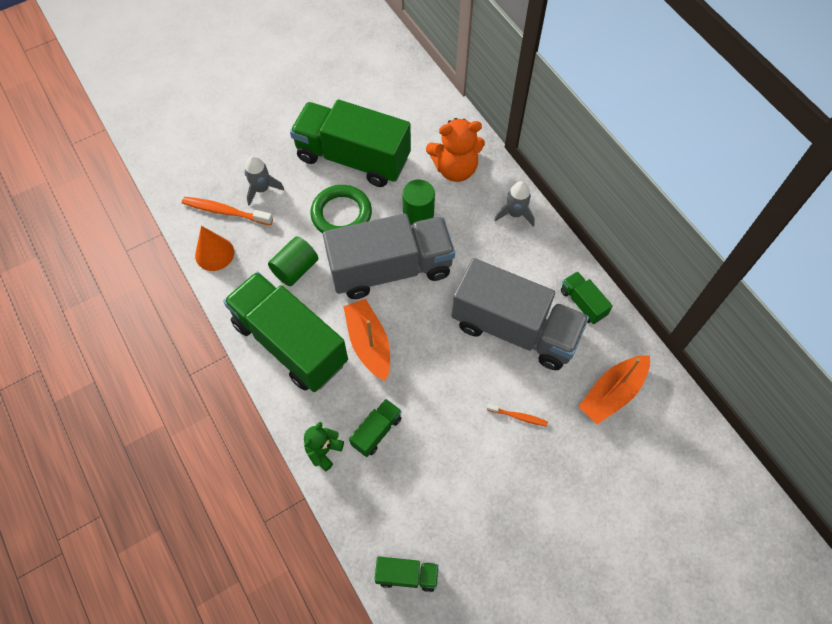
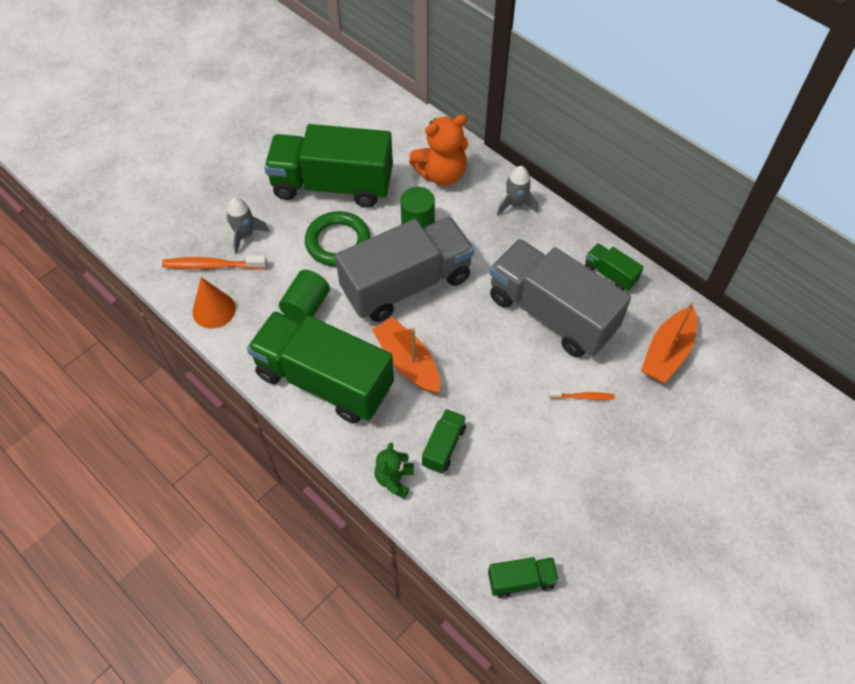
camera: 15 degrees left, 5 degrees down
(515, 329) = (551, 314): grey truck -> grey truck turned 150 degrees counterclockwise

